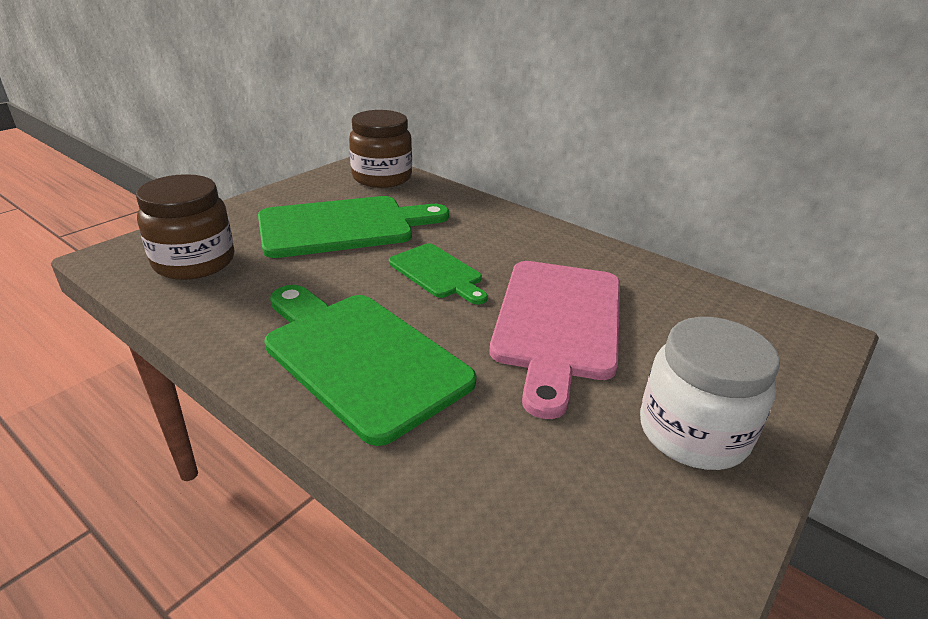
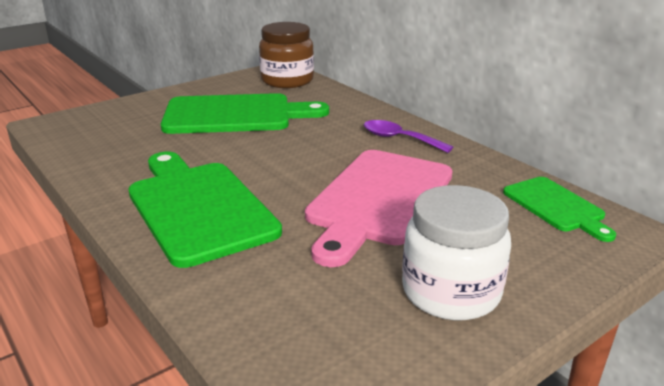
camera: 15 degrees right, 5 degrees down
(194, 262) = (106, 132): brown jar -> none
(438, 273) = (295, 154): green cutting board -> green cutting board (556, 206)
(540, 243) = (399, 139): none -> purple spoon

